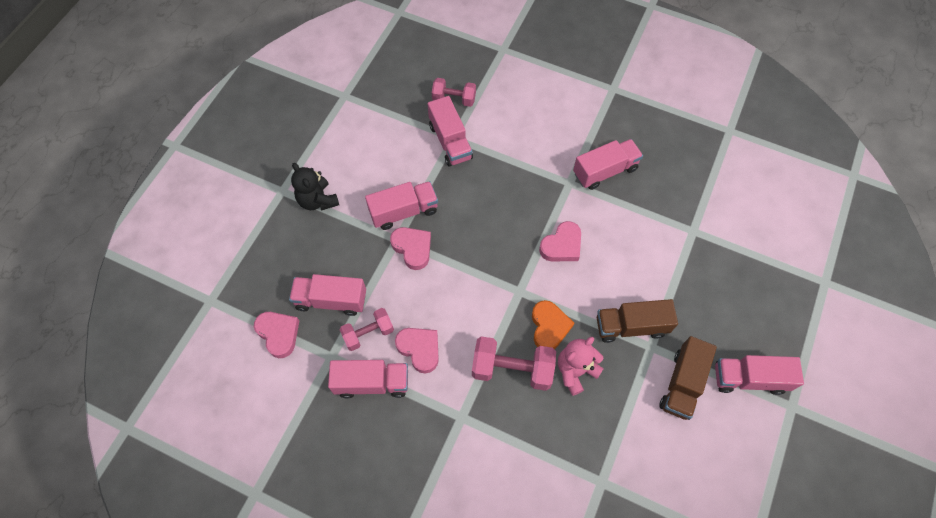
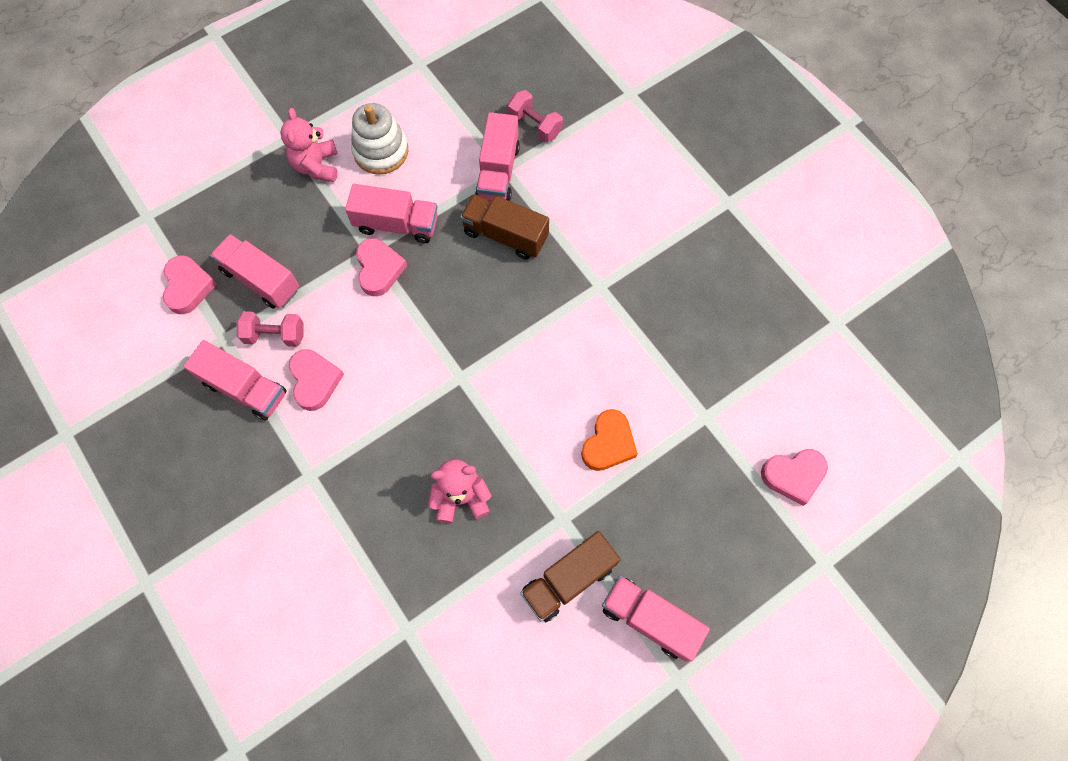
camera: 30 degrees right, 5 degrees up
(318, 200) = (317, 166): black teddy bear -> pink teddy bear
(358, 167) = (381, 151): none -> white stacking toy
(512, 369) = (395, 456): pink dumbbell -> none
(549, 327) = (465, 433): orange heart -> orange heart (608, 443)
(562, 245) = (541, 352): pink heart -> pink heart (793, 476)
(605, 171) = (650, 294): pink truck -> none
(631, 326) = (556, 484): brown truck -> brown truck (505, 235)

